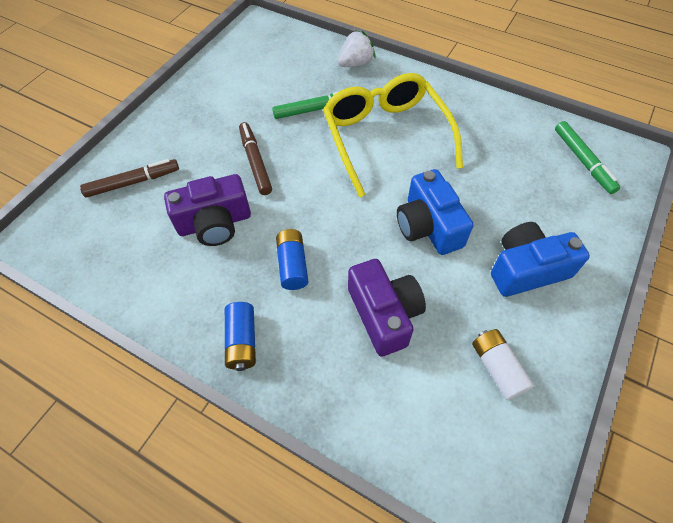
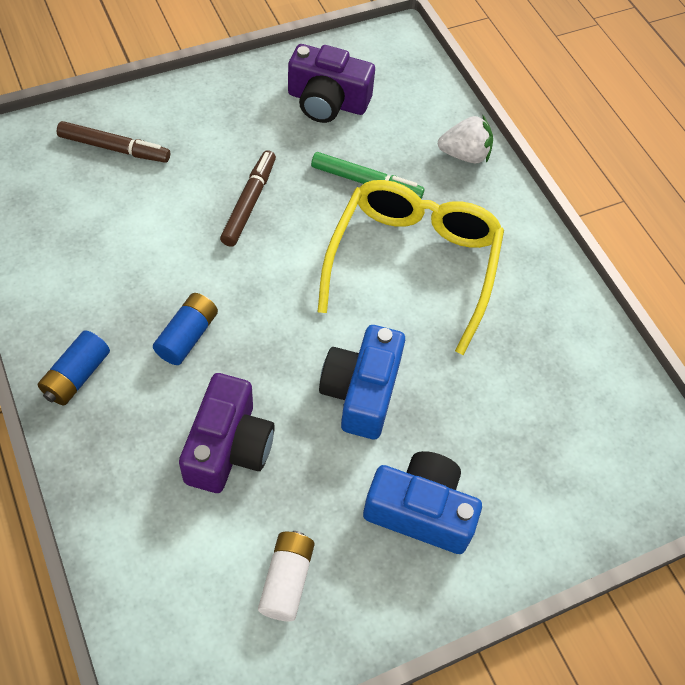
camera: 30 degrees right, 0 degrees up
(214, 223) = (153, 242): purple camera -> purple camera (327, 101)
(583, 161) = (618, 443): green marker -> none

